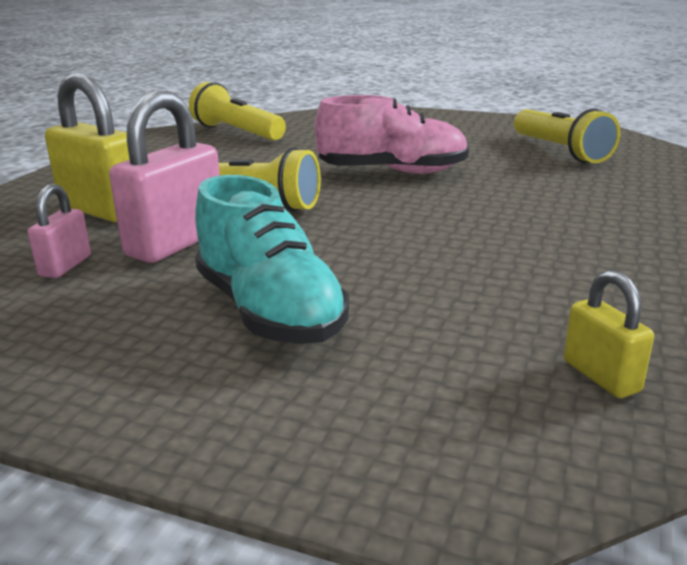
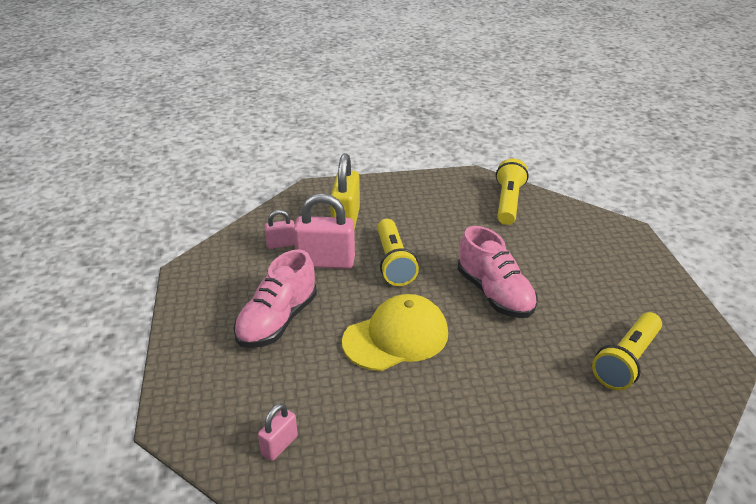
camera: 60 degrees right, 10 degrees up
(269, 311) = (277, 321): turquoise shoe -> pink shoe
(414, 236) = (396, 337): none -> yellow cap
(601, 376) = (279, 445): yellow padlock -> pink padlock

